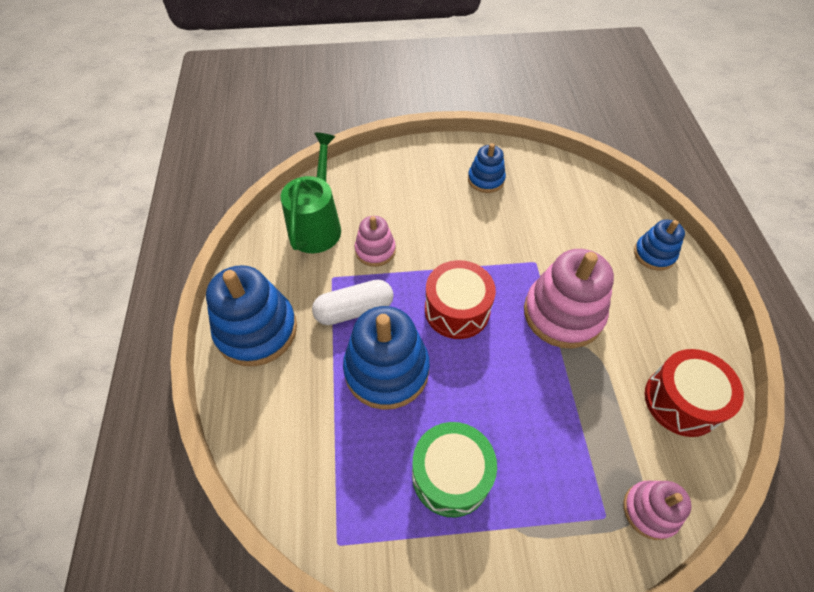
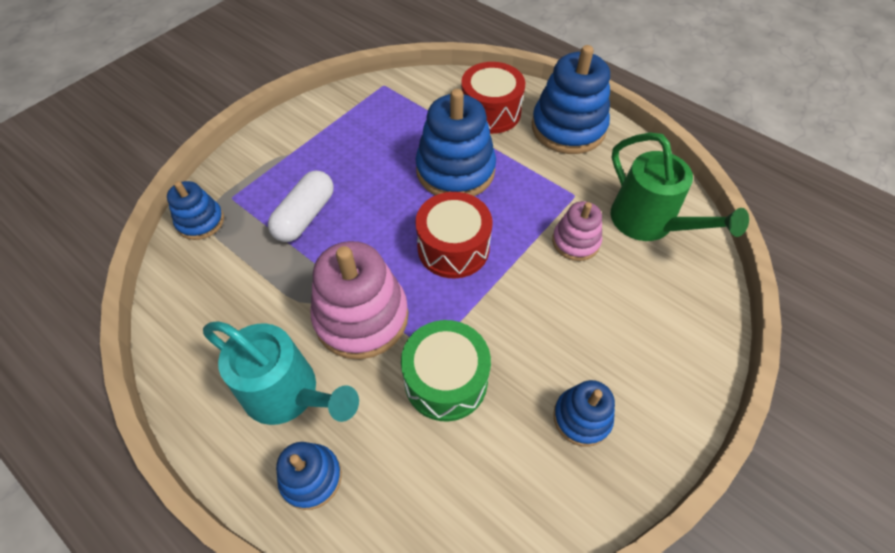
camera: 135 degrees right, 0 degrees up
(354, 310) = (526, 187): white capsule -> white capsule (305, 216)
(451, 475) = (351, 150): green drum -> green drum (446, 380)
(643, 303) = (289, 394): none -> turquoise watering can
(650, 511) = (200, 221): pink stacking toy -> blue stacking toy
(681, 401) = (206, 318): red drum -> red drum (490, 112)

